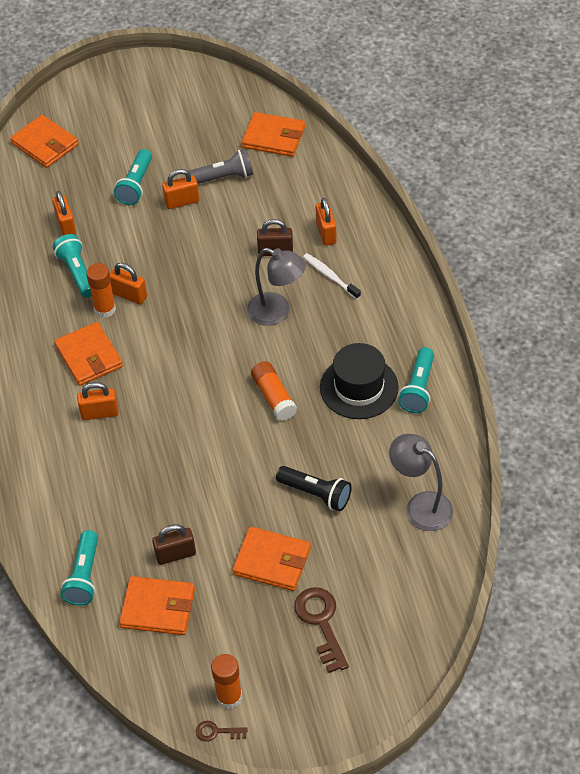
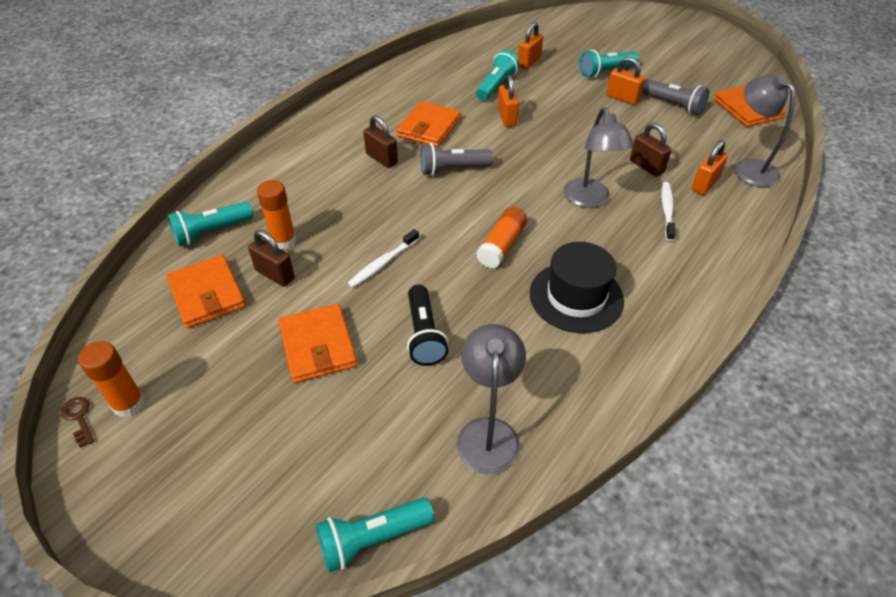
camera: 50 degrees right, 5 degrees down
(45, 144) = (582, 23): orange wallet -> none
(100, 413) = (381, 159): orange padlock -> brown padlock
(105, 309) = (480, 113): orange glue stick -> orange glue stick (283, 241)
(160, 373) = (453, 169): none -> grey flashlight
(225, 480) = (383, 263): none -> white toothbrush
(321, 623) = (268, 430): brown key -> none
(334, 194) = (749, 168): none -> grey lamp
(418, 388) = (626, 343): turquoise flashlight -> turquoise flashlight (372, 539)

